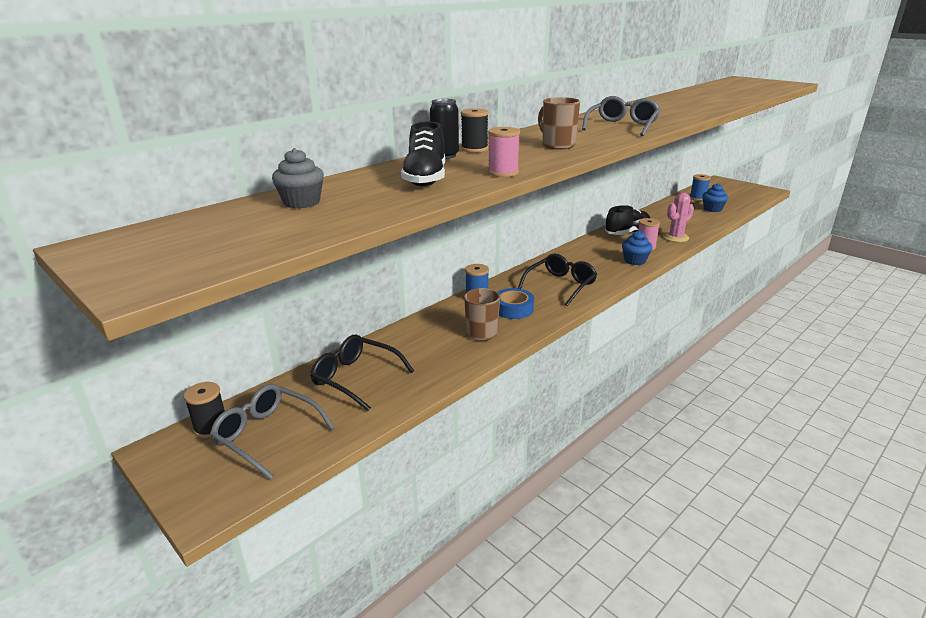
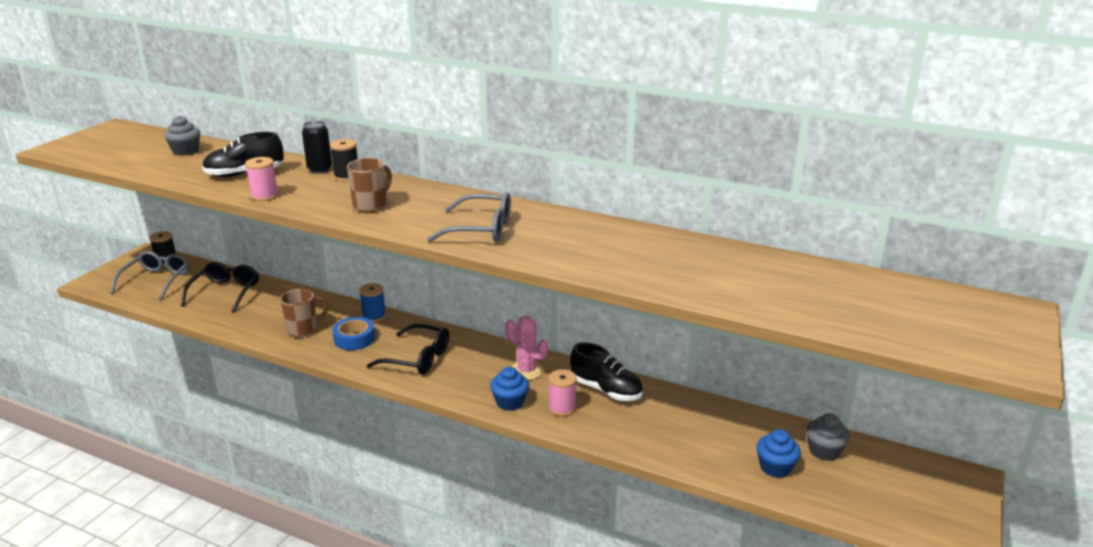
camera: 70 degrees right, 0 degrees up
(676, 237) = (613, 432): pink cactus -> pink cactus (526, 370)
(698, 198) = (824, 451): blue spool -> grey cupcake

